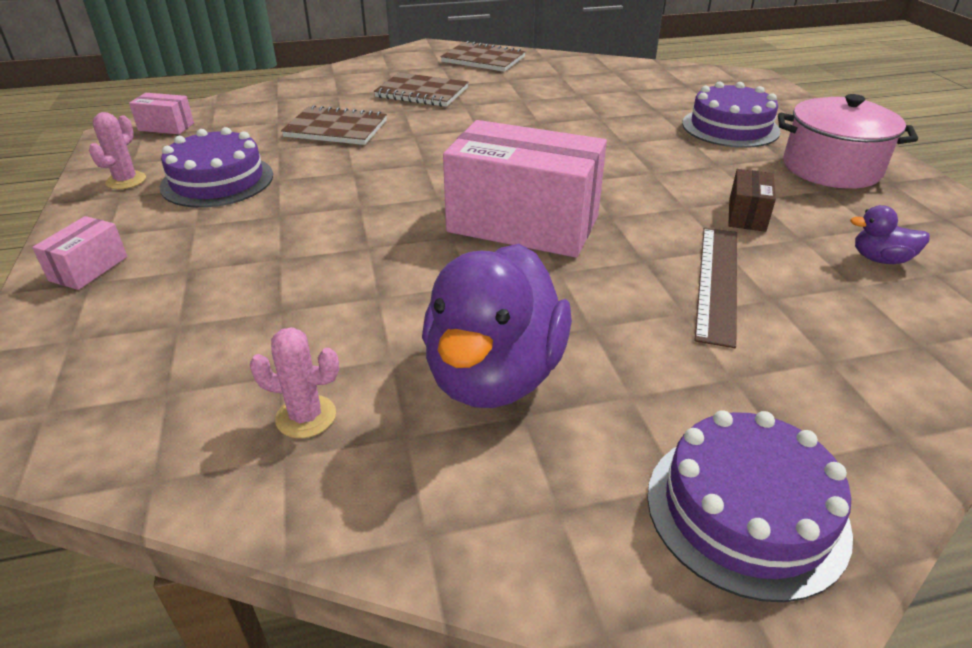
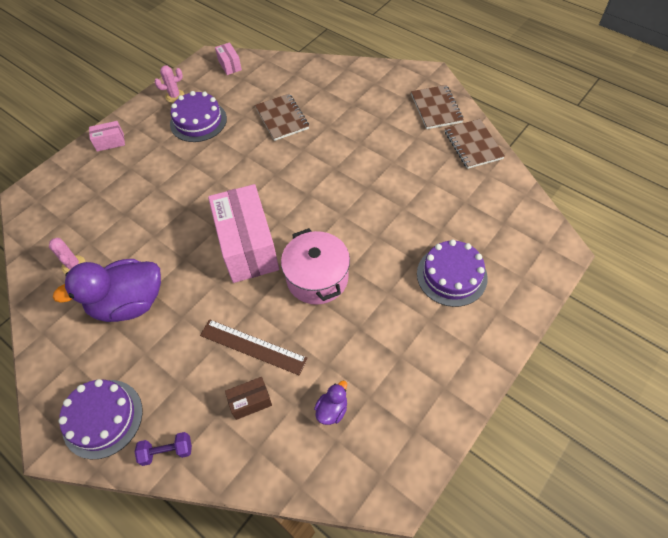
camera: 55 degrees right, 20 degrees up
(422, 93) = (358, 117): brown notebook -> brown notebook (473, 145)
(717, 282) = (253, 346): brown ruler -> brown ruler turned 45 degrees clockwise
(747, 215) = (334, 331): brown box -> brown box (250, 402)
(831, 168) = (436, 350): pink pot -> pink pot (317, 278)
(878, 445) = (167, 451): none -> purple dumbbell
(880, 259) = (332, 410): purple duck -> purple duck turned 60 degrees clockwise

